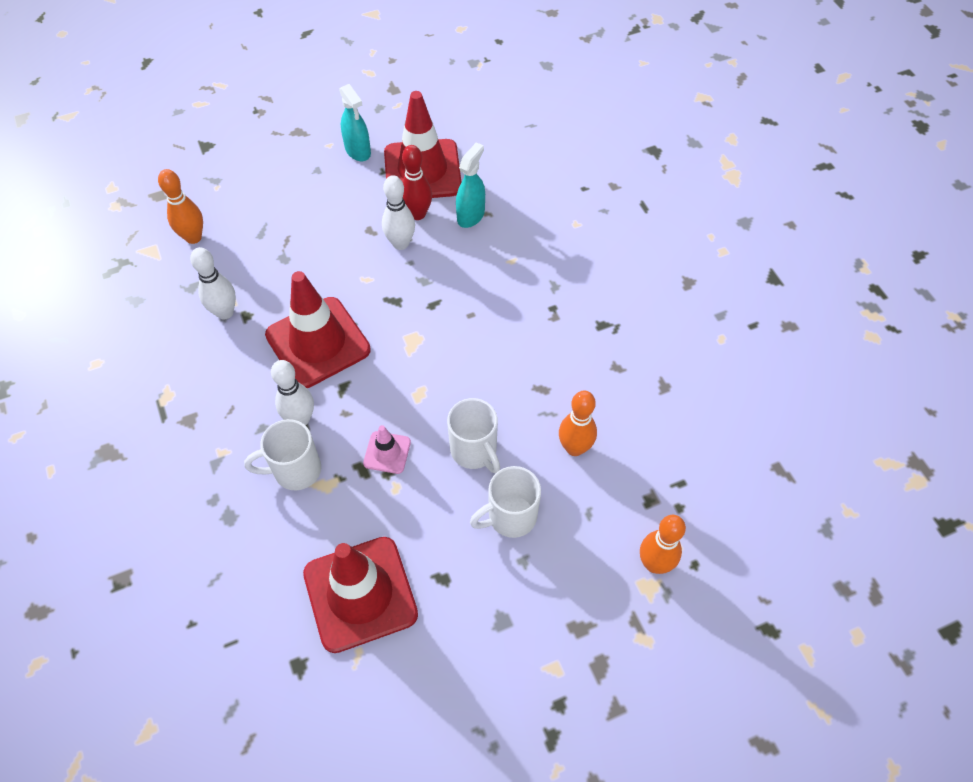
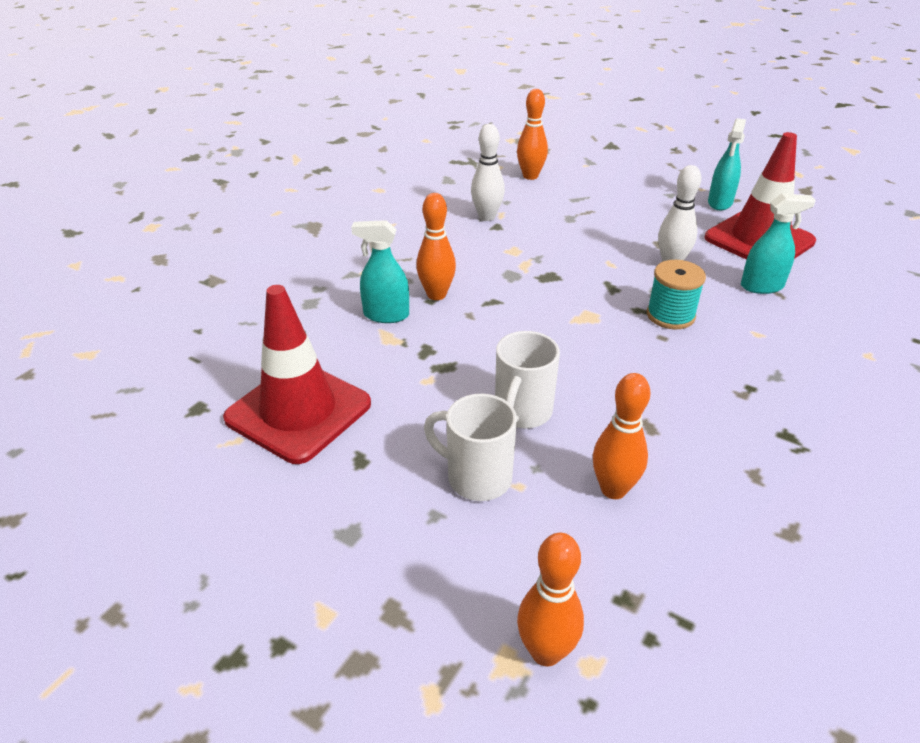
camera: 55 degrees right, 20 degrees down
(295, 470) = (386, 315): white mug -> turquoise spray bottle
(300, 419) = (436, 295): white bowling pin -> orange bowling pin
(318, 342) = (517, 269): red traffic cone -> none
(387, 452) = (458, 357): pink traffic cone -> none
(417, 214) = (713, 258): red bowling pin -> none
(454, 292) = (670, 315): none -> turquoise spool

